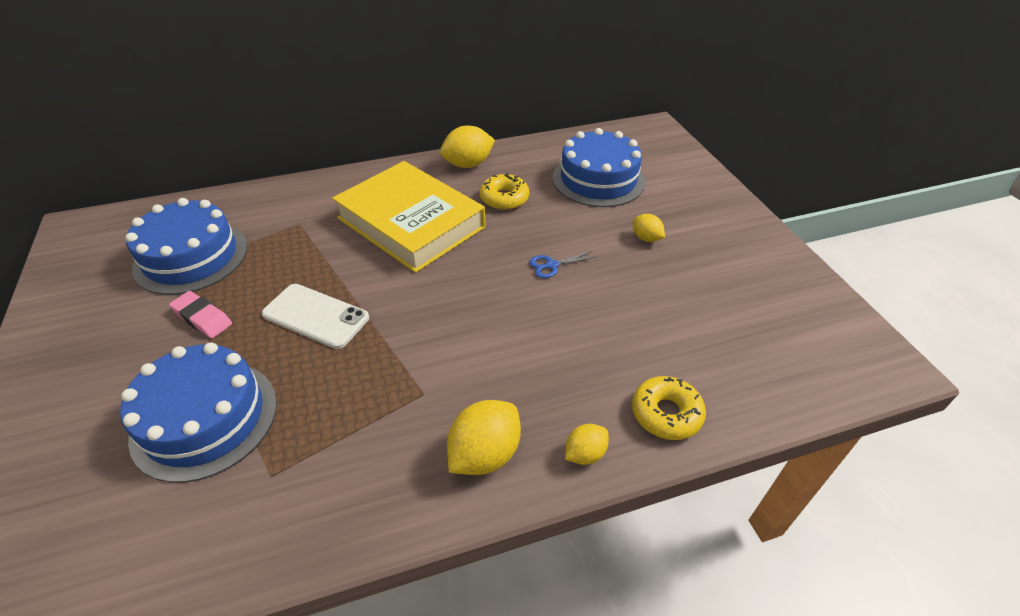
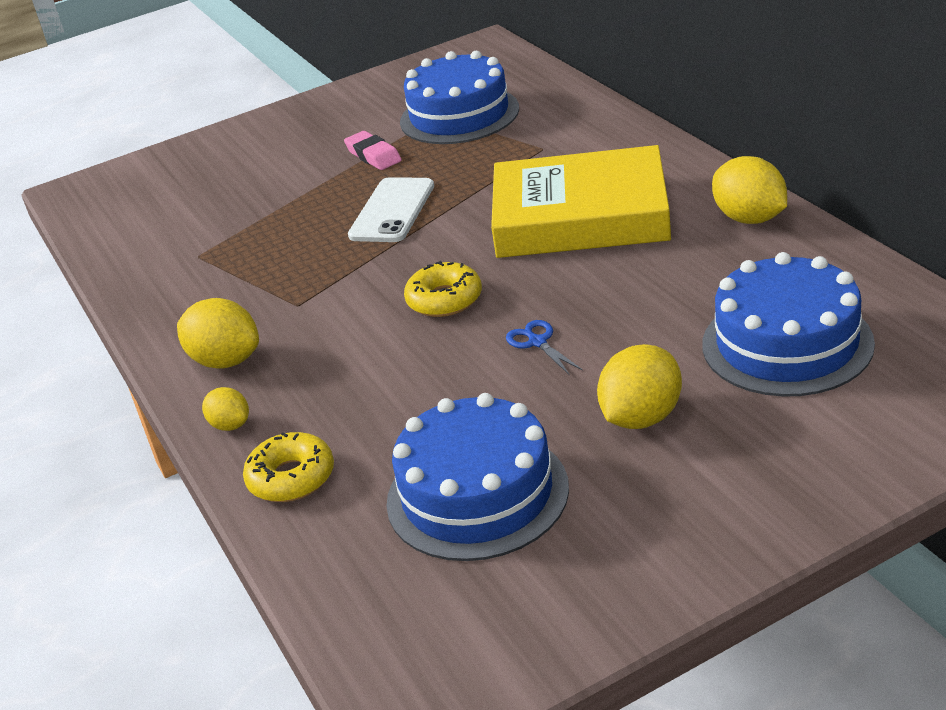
camera: 85 degrees right, 10 degrees down
(202, 318) = (373, 155): pink eraser -> pink eraser turned 60 degrees counterclockwise
(205, 418) = (253, 204): blue cake -> blue cake (477, 494)
(411, 223) = (580, 216): yellow book -> yellow book turned 60 degrees clockwise
(504, 198) = (677, 269): yellow donut -> yellow donut (444, 300)
(646, 238) = (641, 417): yellow lemon -> yellow lemon, size x1.74

